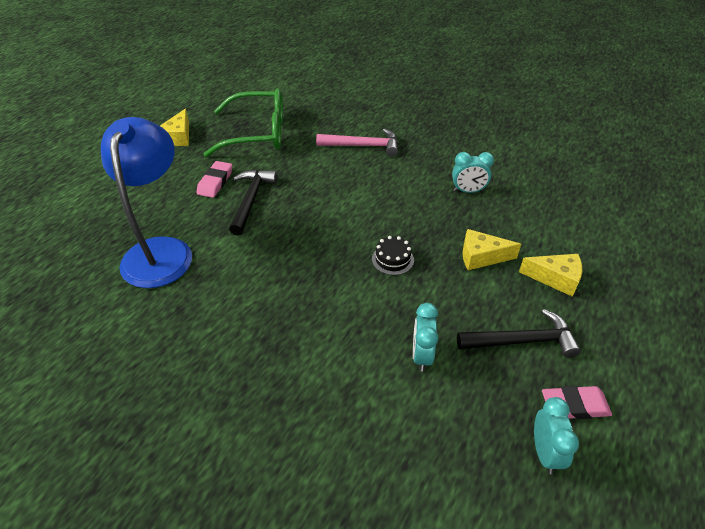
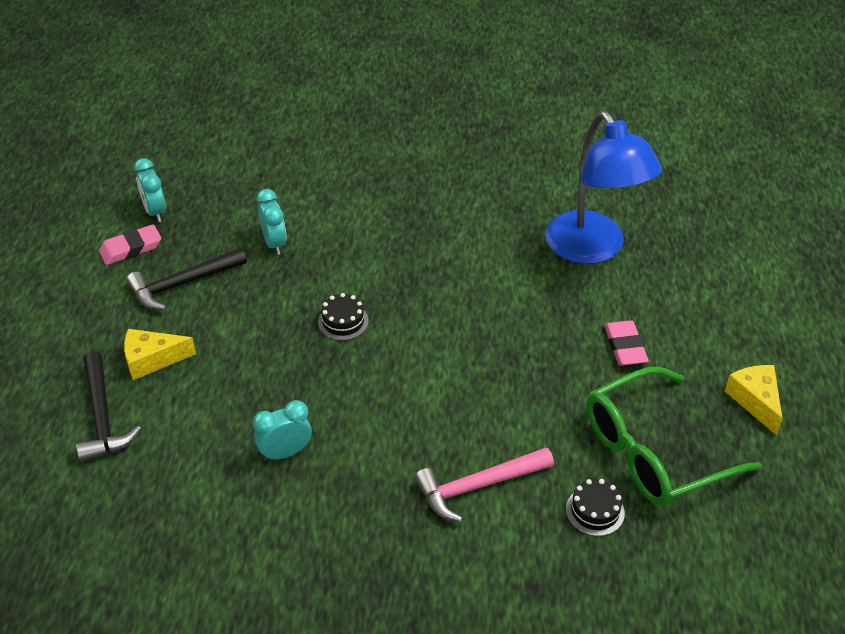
camera: 155 degrees right, 0 degrees up
(251, 200) = (557, 338): black hammer -> black hammer (102, 416)
(311, 122) = (595, 511): none -> black cake
(481, 257) = (242, 358): yellow cheese -> none

